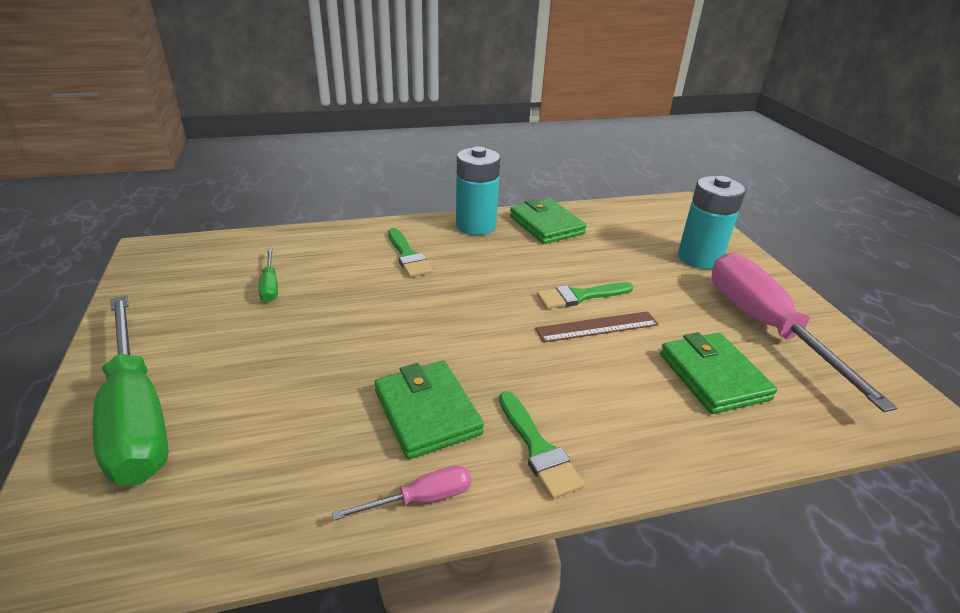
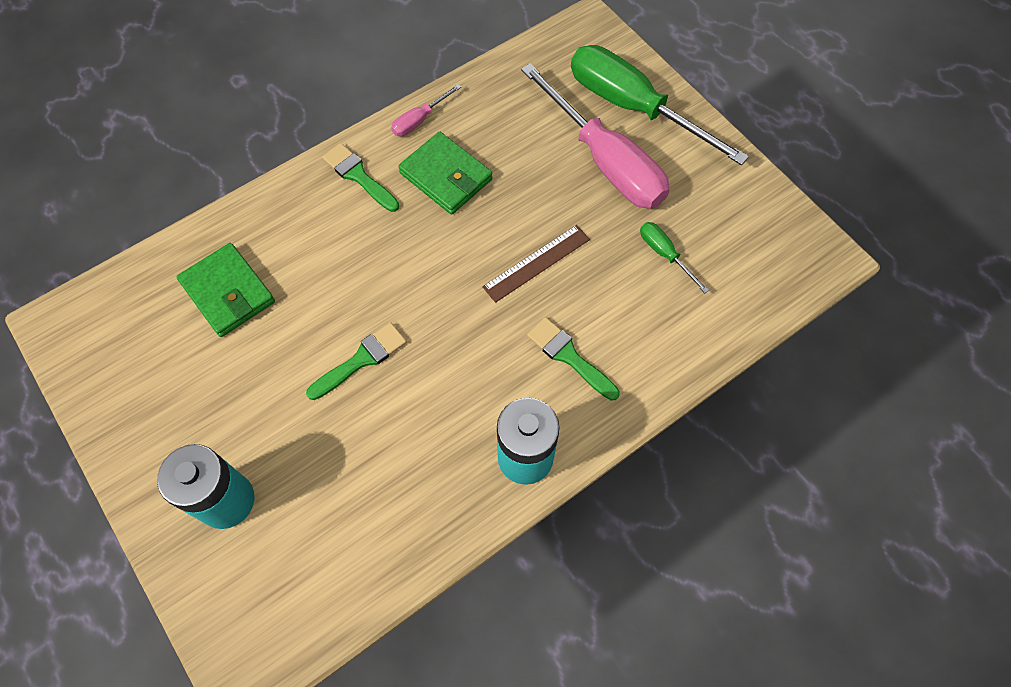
camera: 160 degrees right, 30 degrees up
(546, 225) = (436, 501): green wallet -> none
(597, 326) = (336, 318): brown ruler -> brown ruler (537, 263)
(765, 326) = (167, 385): pink screwdriver -> pink screwdriver (605, 161)

